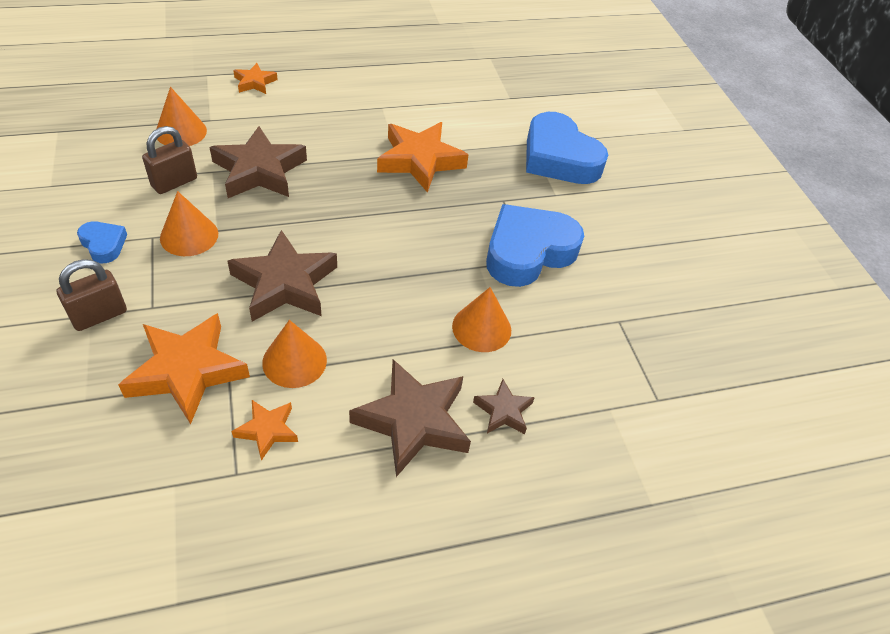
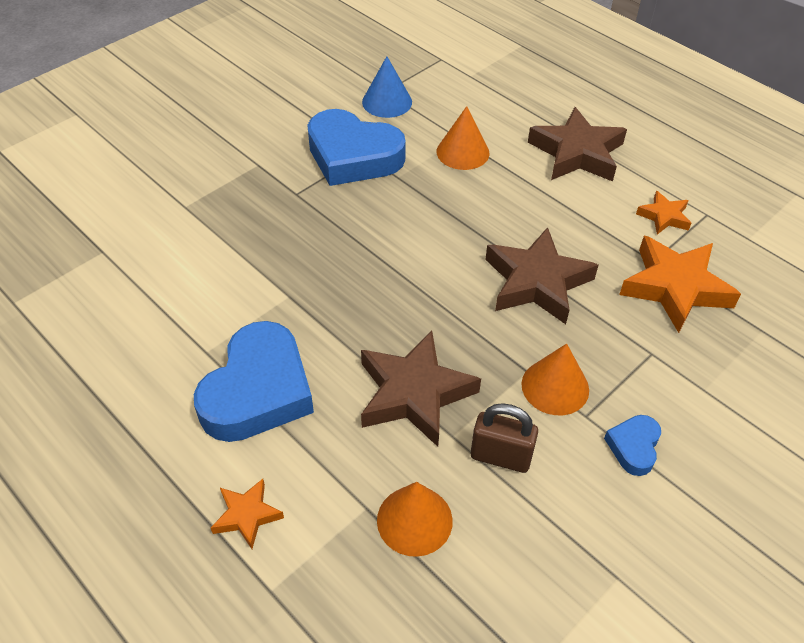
camera: 115 degrees left, 0 degrees up
(99, 315) = (698, 382): brown padlock -> none
(294, 361) = (599, 234): orange cone -> none
(420, 160) = (284, 273): orange star -> none
(503, 411) = (523, 117): brown star -> none
(559, 158) = (195, 179): blue heart -> blue heart (258, 391)
(598, 313) = (387, 102): none -> blue cone

